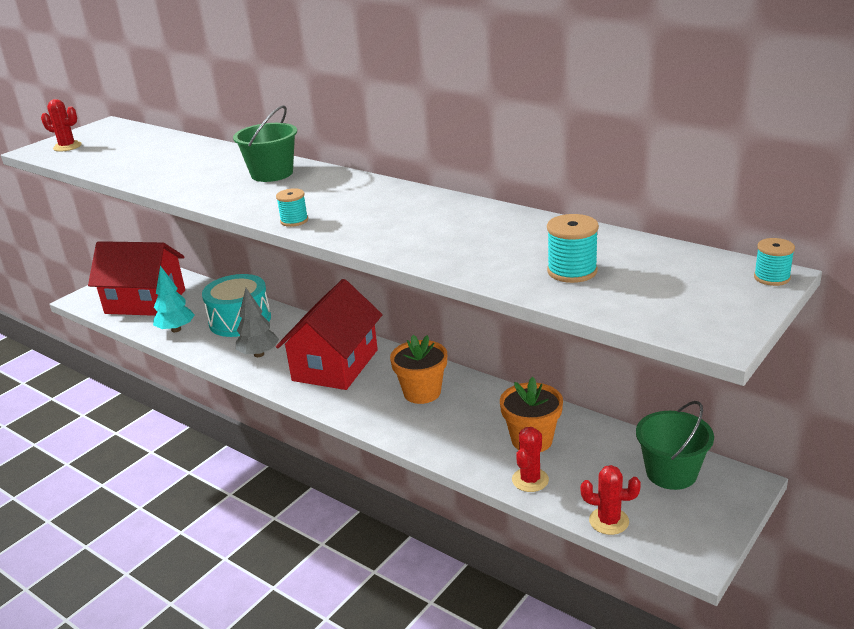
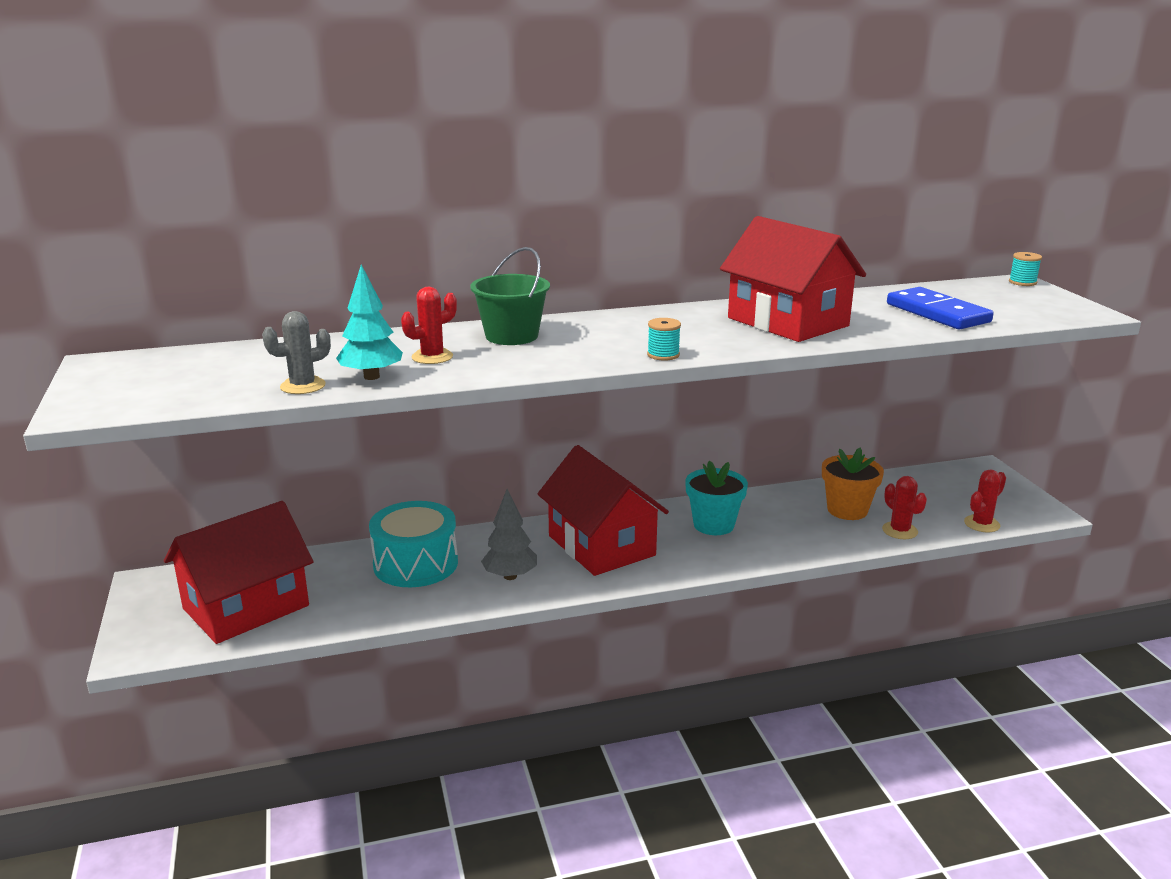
camera: 55 degrees left, 5 degrees down
(67, 146) = (126, 394): red cactus -> red cactus (432, 357)
(118, 168) = (303, 386): none -> grey cactus
(176, 329) = (360, 607): turquoise tree -> turquoise tree (372, 377)
(422, 392) = (713, 525): orange flower pot -> turquoise flower pot
(439, 229) = (788, 322): none -> red house
(572, 271) = (937, 313): turquoise spool -> blue domino
(671, 473) = (948, 483): green bucket -> none

